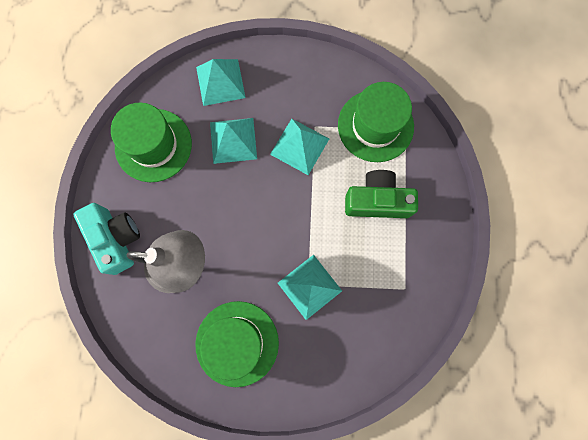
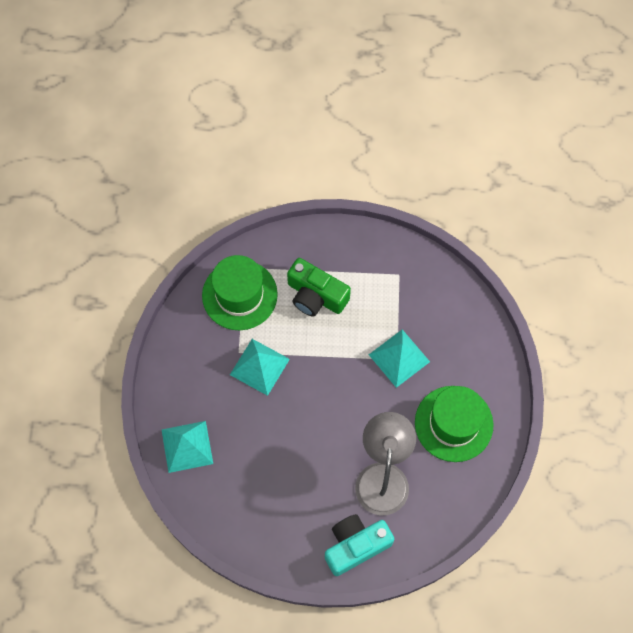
camera: 90 degrees left, 10 degrees down
(153, 145) = (256, 513): green hat -> none
(233, 140) = (252, 431): turquoise pyramid -> none
(377, 201) = (316, 296): green camera -> green camera turned 60 degrees counterclockwise

